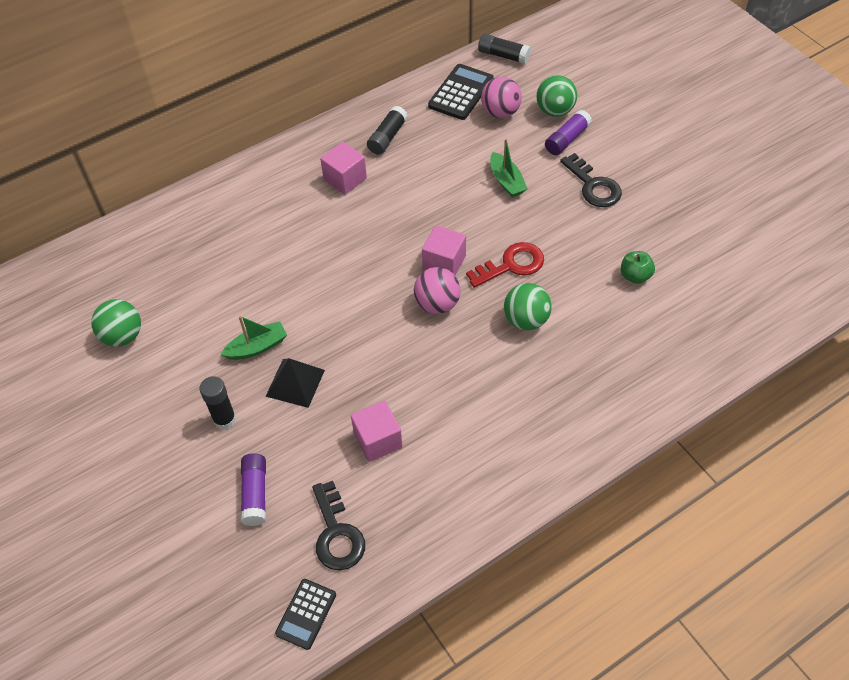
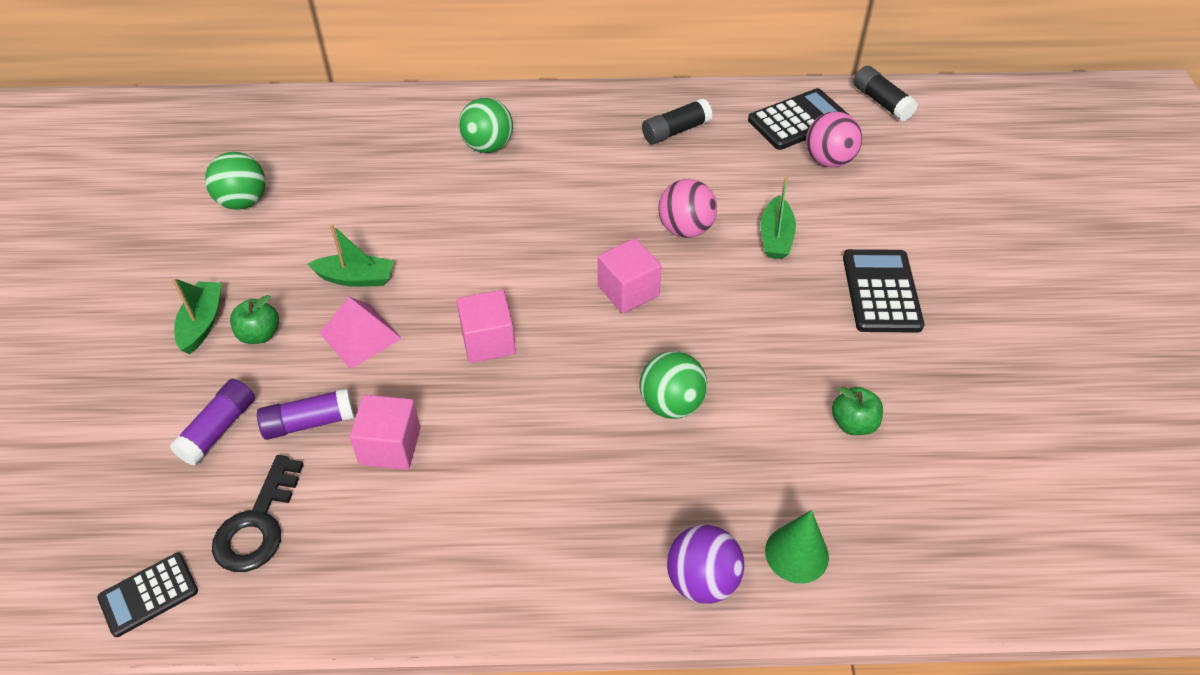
camera: 30 degrees right, 5 degrees down
(176, 434) = (202, 323): none -> green boat
(224, 419) = (259, 334): black glue stick -> green apple
(295, 383) = (360, 335): black pyramid -> pink pyramid
(345, 179) = (593, 153): pink cube -> pink cube (488, 341)
(437, 304) = (582, 332): pink ball -> pink ball (685, 229)
(511, 265) = (705, 332): red key -> none
(555, 111) = (898, 186): green ball -> green ball (488, 146)
(567, 139) = (889, 224): purple glue stick -> purple glue stick (309, 422)
(593, 186) = (881, 291): black key -> black calculator
(620, 411) = (702, 580): none -> purple ball
(658, 367) = (796, 553): none -> green cone

